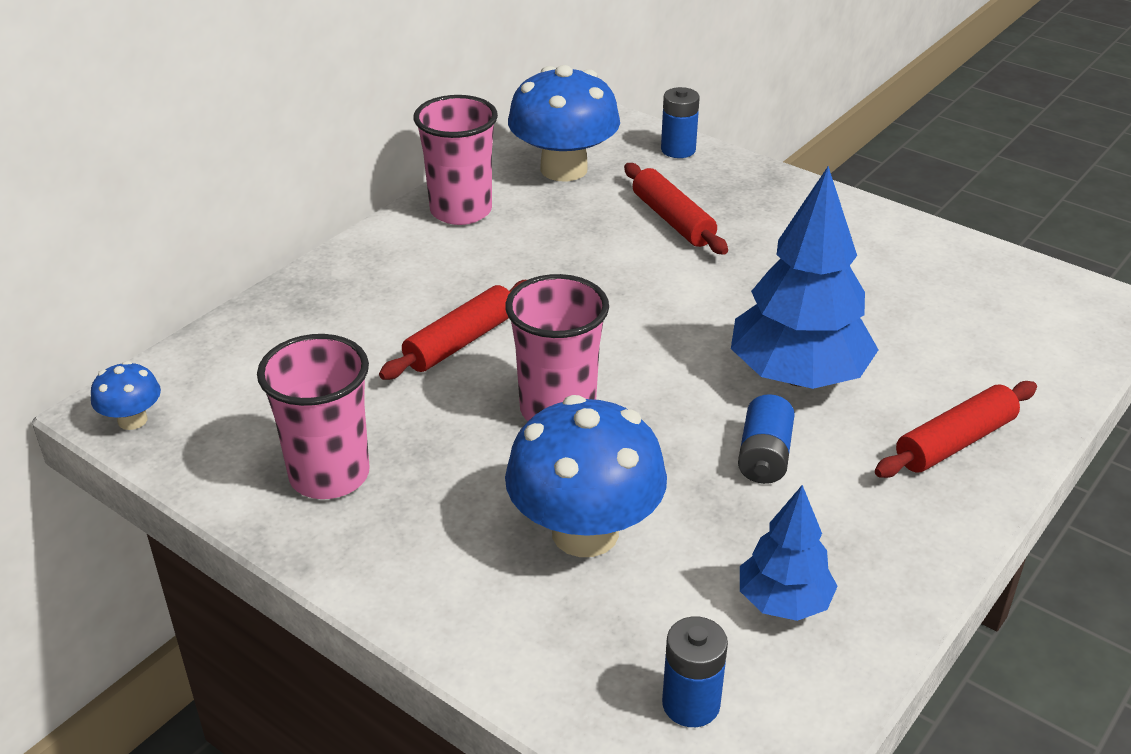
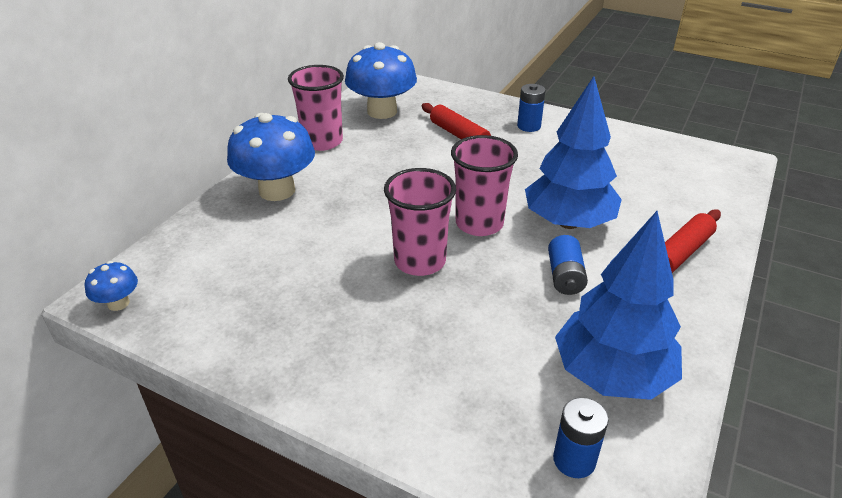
camera: 10 degrees left, 0 degrees up
(329, 475) = (271, 325): pink cup -> pink cup (479, 224)
(461, 342) = (343, 224): red rolling pin -> none
(585, 532) = (462, 343): blue mushroom -> blue mushroom (277, 190)
(678, 150) = (449, 94): blue battery -> blue battery (529, 126)
(783, 602) = (611, 374): blue tree -> blue tree, size x1.79

